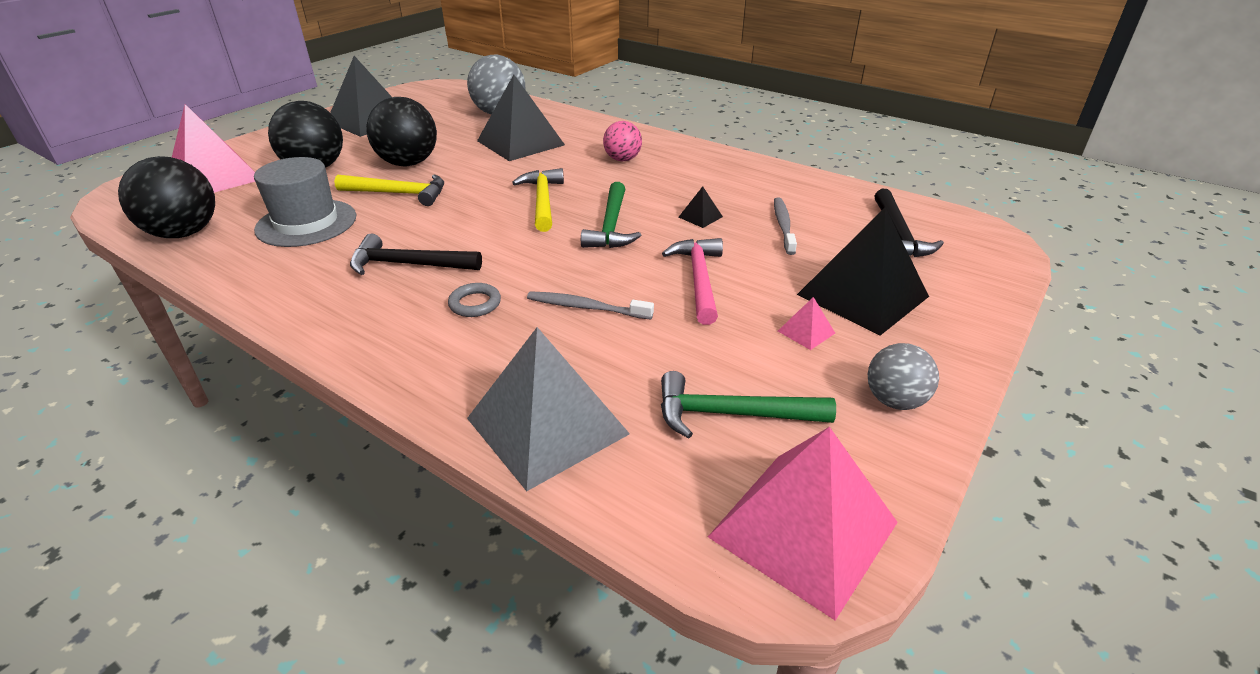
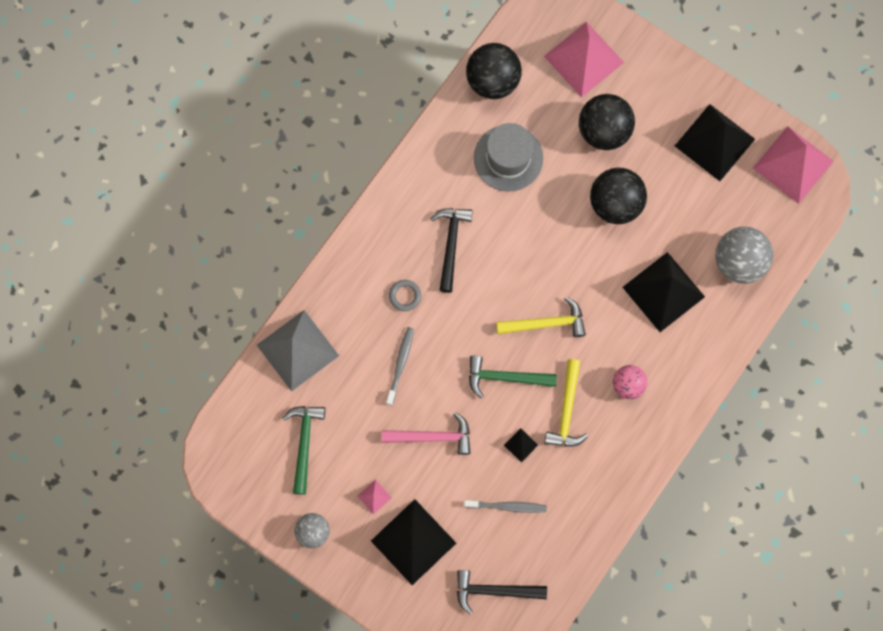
camera: 90 degrees right, 40 degrees up
(399, 194) = (557, 210): yellow hammer -> yellow hammer (566, 410)
(803, 529) = (232, 466): pink pyramid -> pink pyramid (793, 164)

